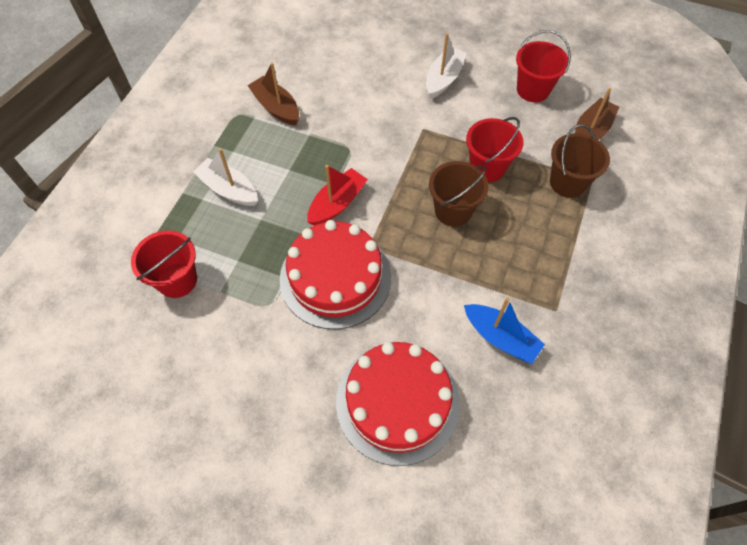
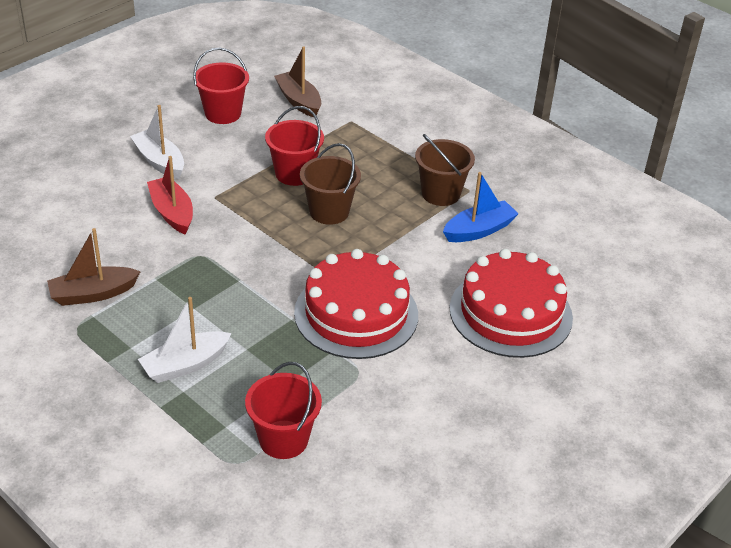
camera: 70 degrees left, 20 degrees down
(337, 203) = (266, 285): red boat -> red boat (172, 212)
(567, 182) = (345, 135): brown bucket -> brown bucket (440, 193)

